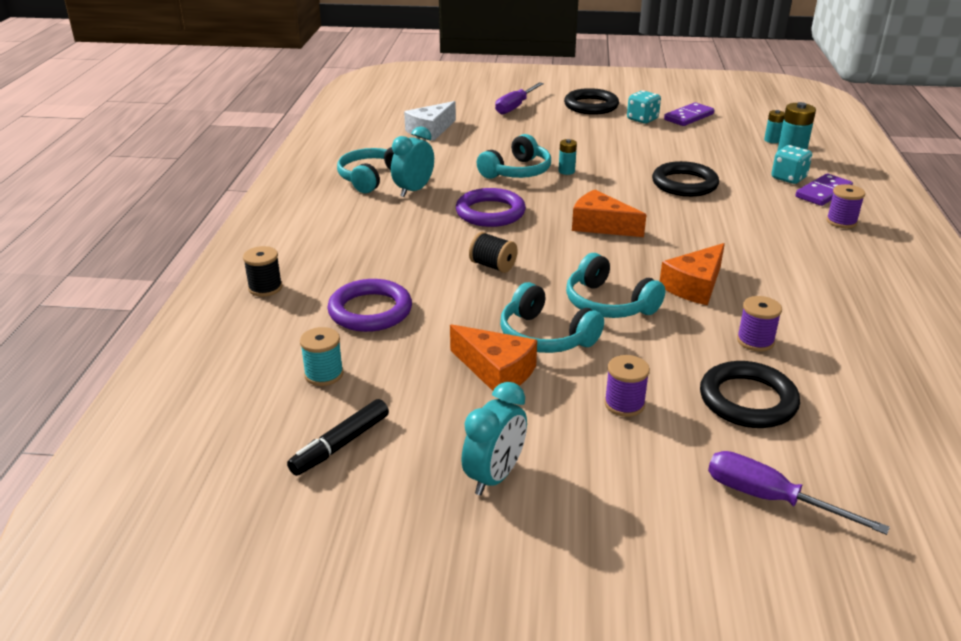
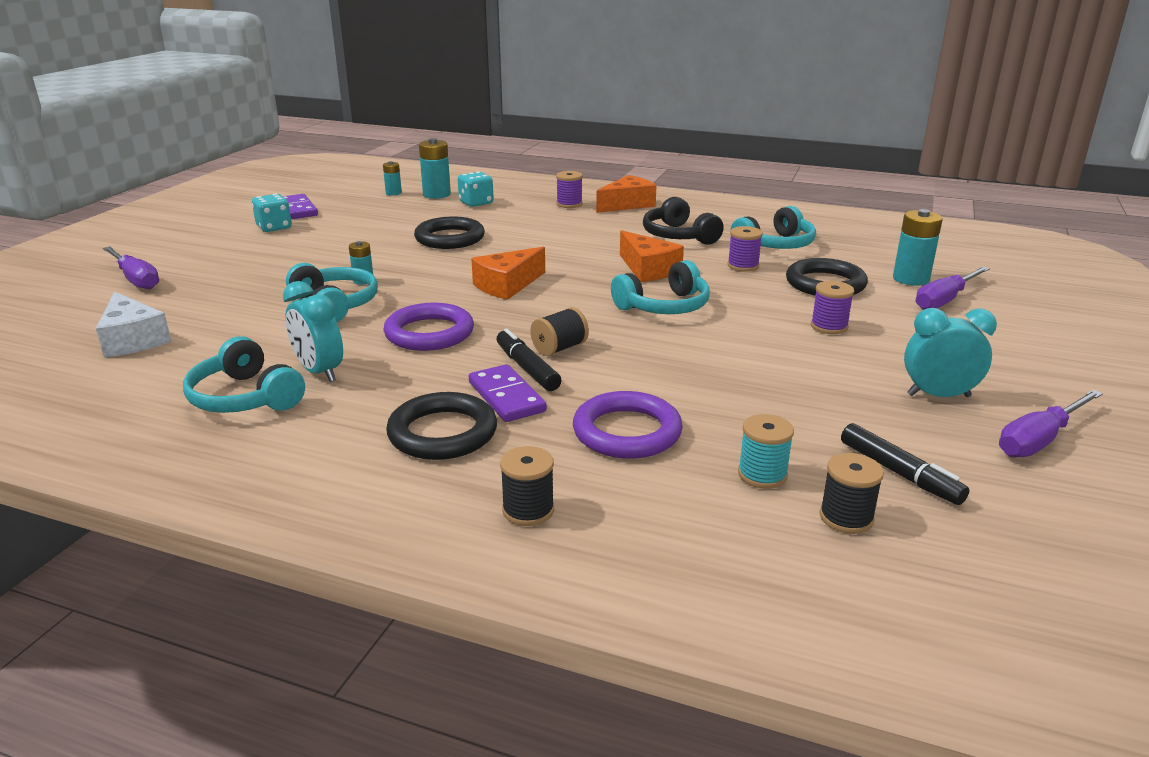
camera: 75 degrees left, 5 degrees down
(272, 415) = (846, 518): none -> black spool
(424, 543) = (1039, 440): none -> purple screwdriver
(452, 258) = (527, 368): none -> black marker
(494, 476) = (938, 395): turquoise clock -> turquoise clock turned 45 degrees counterclockwise
(496, 371) = (770, 373): orange cheese -> orange cheese (627, 204)
(546, 336) = (713, 342): turquoise headphones -> turquoise headphones (775, 245)
(591, 106) = (200, 242): black ring -> black ring (442, 433)
(811, 294) = (679, 236): none -> black headphones
(823, 193) = (514, 199): purple domino -> purple domino (506, 397)
(824, 471) = (910, 279): none -> turquoise battery

